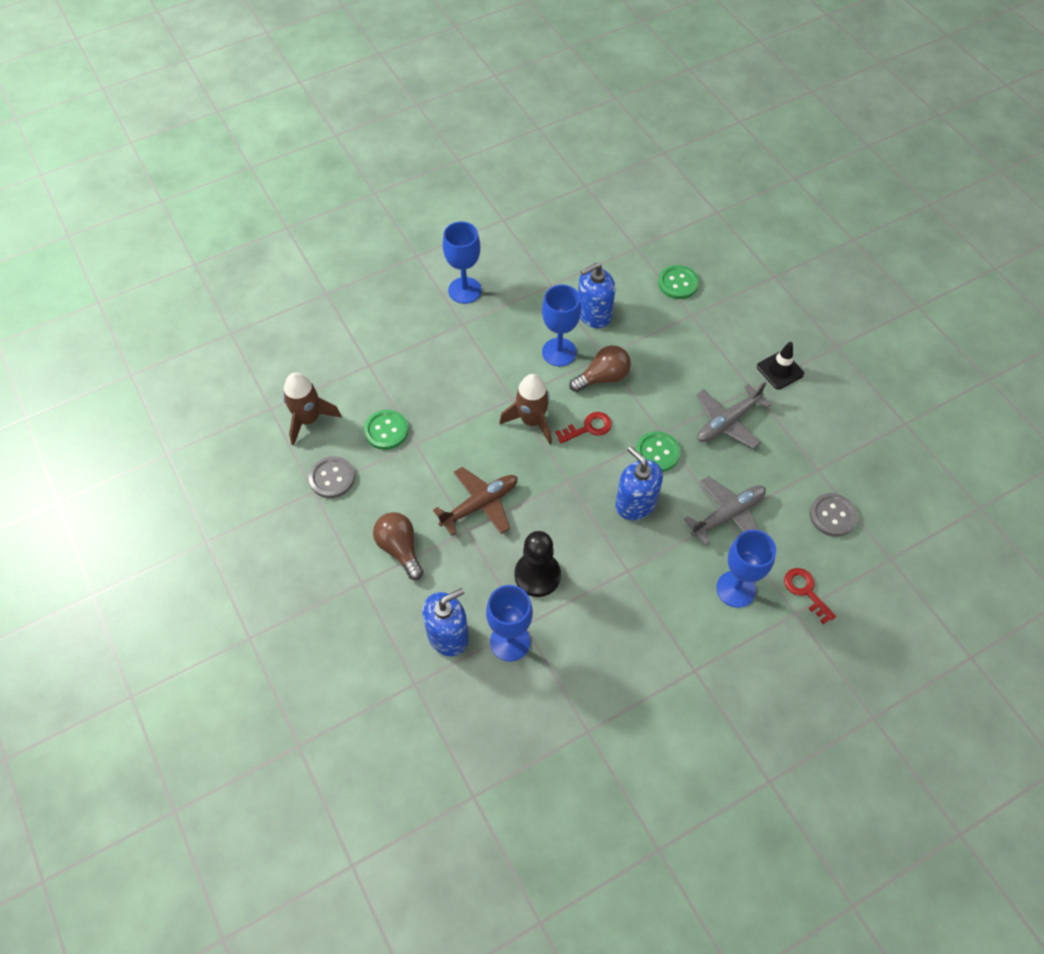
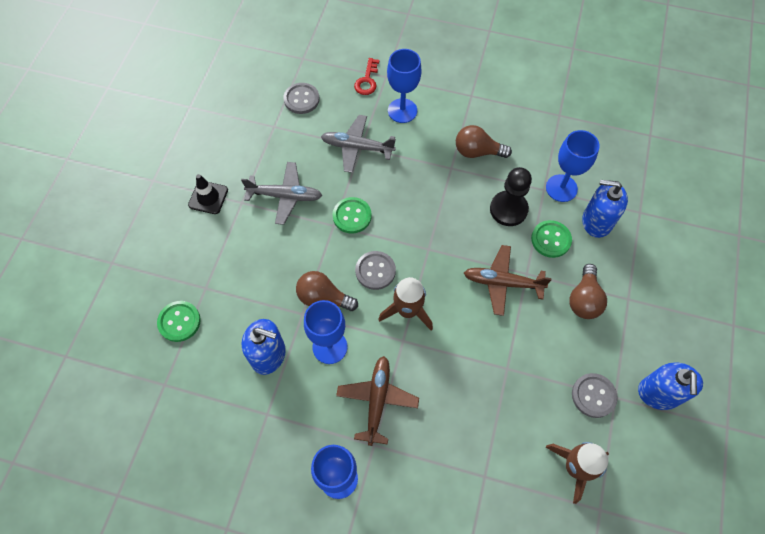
camera: 135 degrees left, 5 degrees up
(386, 431) = (520, 399): green button -> green button (551, 239)
(488, 349) = (377, 400): none -> brown plane
(588, 428) = (375, 271): red key -> grey button
(622, 609) = (477, 152): none -> brown light bulb
(635, 503) = (402, 199): blue soap dispenser -> blue soap dispenser (658, 393)

